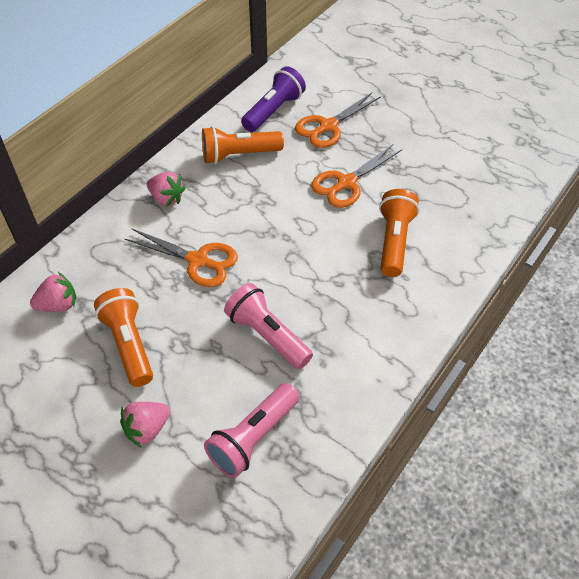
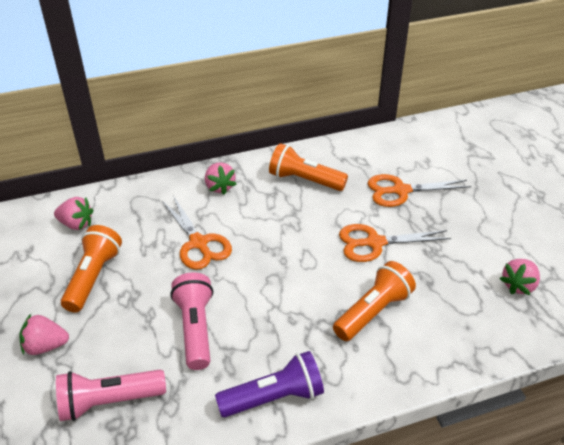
camera: 35 degrees right, 10 degrees down
(273, 111) = (365, 159): purple flashlight -> purple flashlight (274, 397)
(478, 164) = (518, 285): none -> pink strawberry

